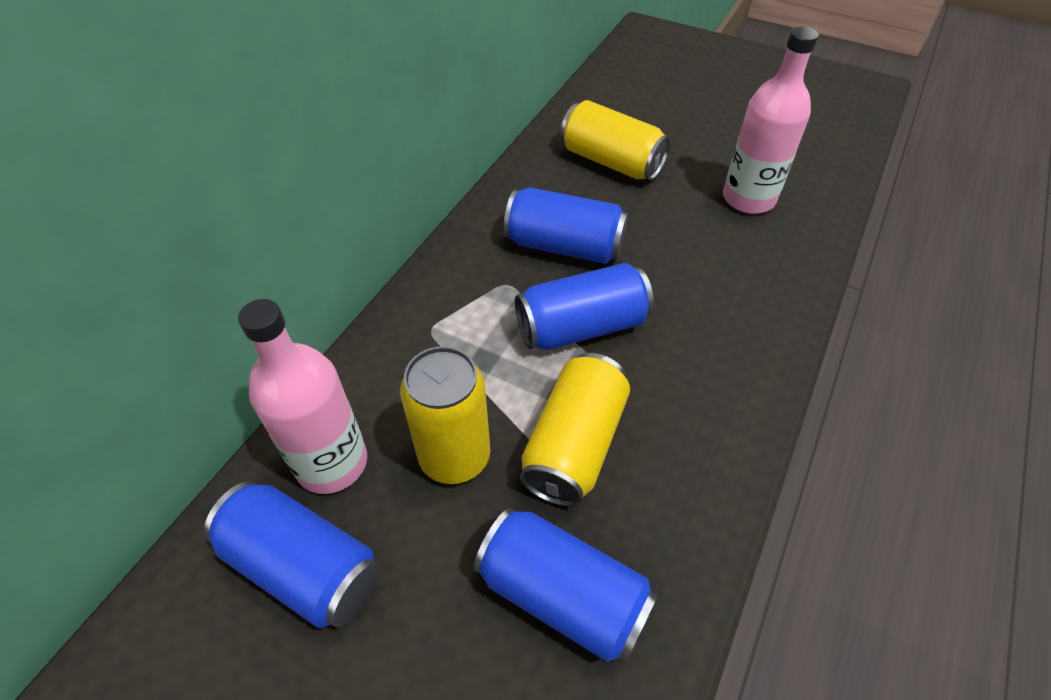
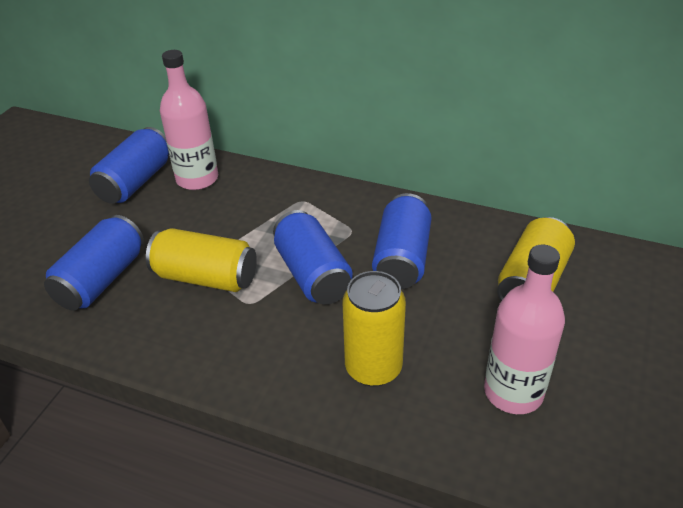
camera: 85 degrees right, 10 degrees down
(454, 456) = (199, 225): yellow can -> yellow can (373, 368)

